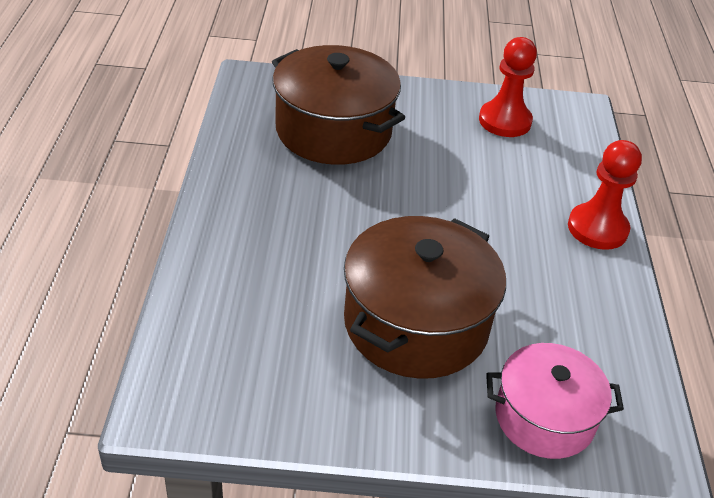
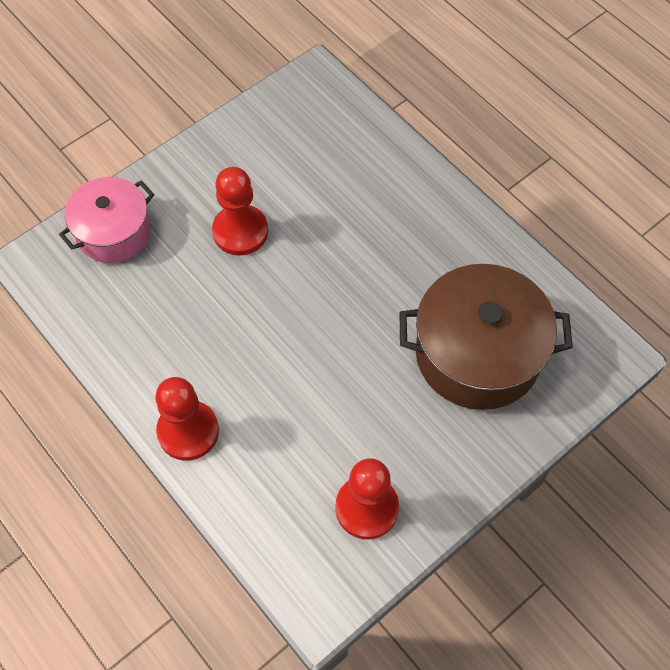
camera: 140 degrees right, 20 degrees up
(416, 323) = (240, 231): brown pot -> red pawn

